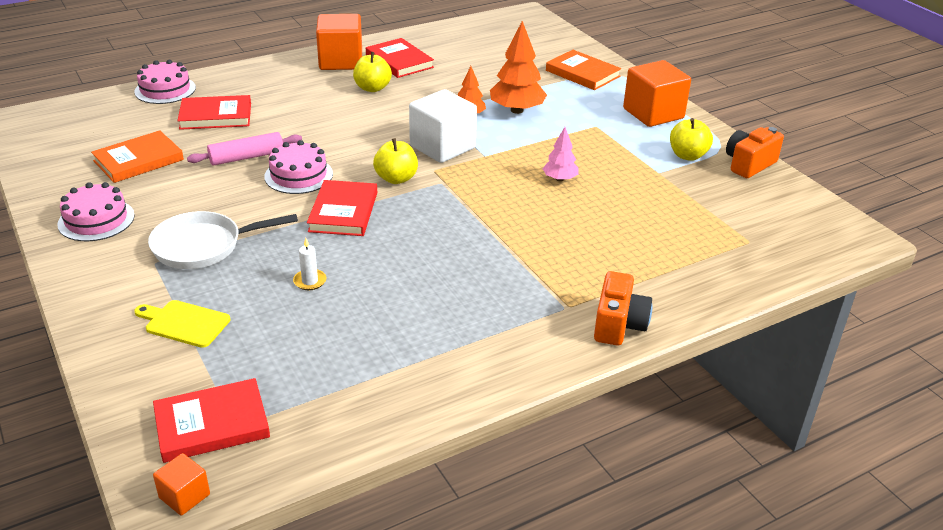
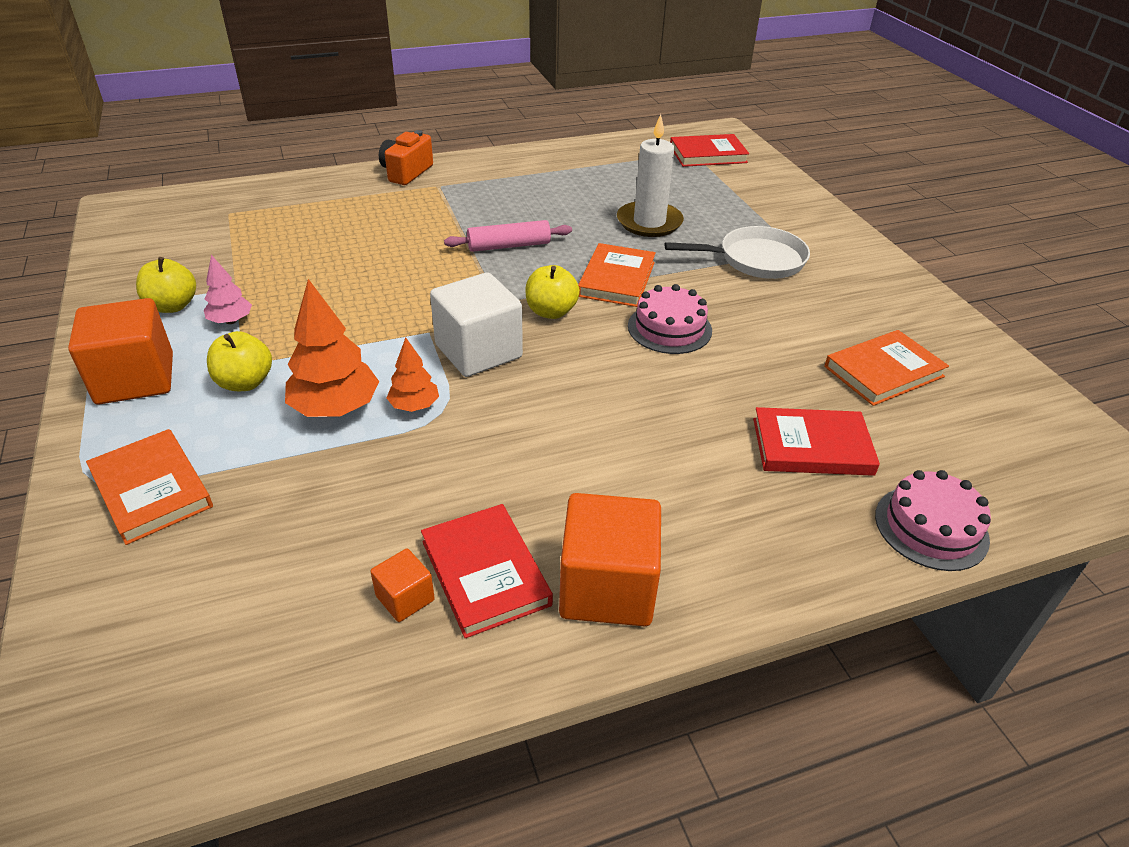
camera: 170 degrees left, 5 degrees up
(96, 220) = (882, 297): pink cake -> none
(184, 323) = (748, 205): yellow cutting board -> none
(184, 496) = (714, 131): orange cube -> orange cube (405, 598)
(246, 157) = (741, 362): pink rolling pin -> pink rolling pin (509, 246)
(310, 281) = (649, 222): white candle -> white candle, size x2.26
(343, 212) = (617, 279): red book -> orange book
(372, 88) = (554, 489): yellow apple -> yellow apple (245, 382)
(560, 179) = (358, 292): pink tree -> pink tree (231, 321)
(749, 164) = (114, 287): orange camera -> none

